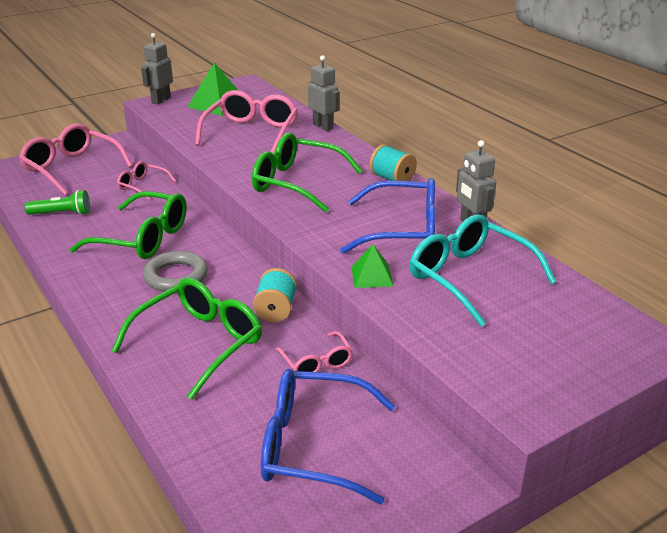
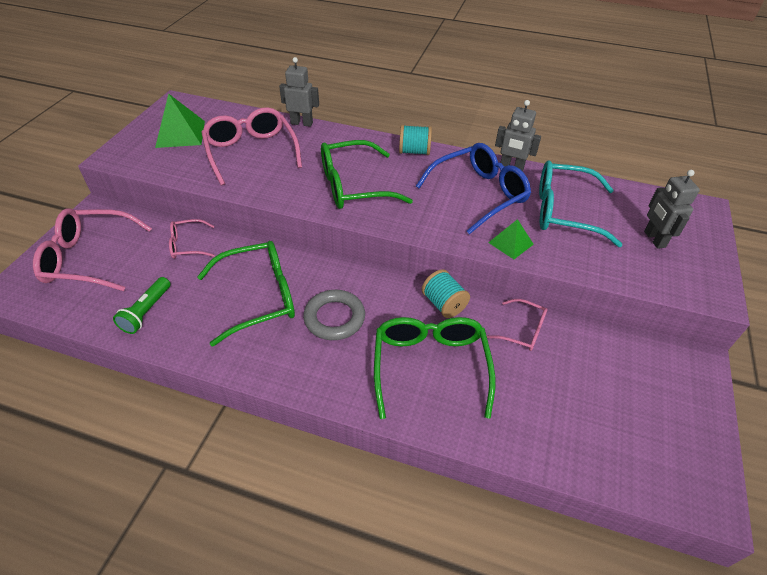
camera: 40 degrees left, 15 degrees up
(62, 213) = (146, 312): green flashlight -> green flashlight turned 150 degrees clockwise
(161, 100) = (118, 149): grey robot -> grey robot (654, 239)
(312, 446) = (601, 397): blue glasses -> none

